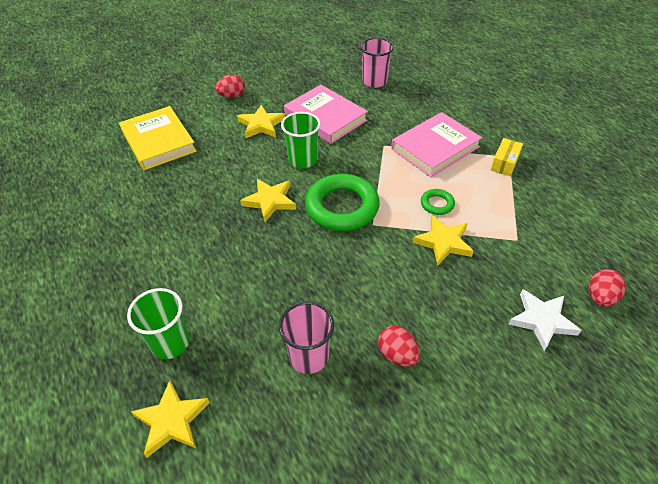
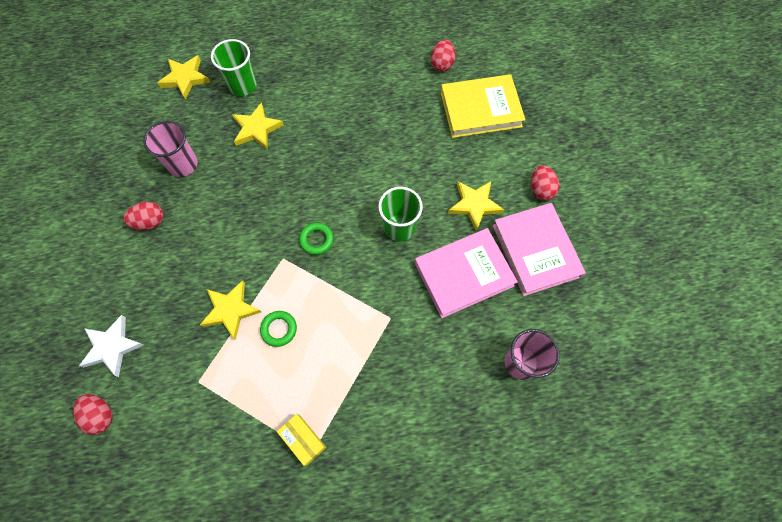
camera: 110 degrees right, 20 degrees up
(106, 177) = (442, 64): none -> red egg
(270, 201) = (353, 182): yellow star -> yellow star (256, 129)
(342, 207) = (316, 240): green ring -> green ring, size x0.46
(435, 148) = (362, 372): pink book -> pink book (536, 251)

